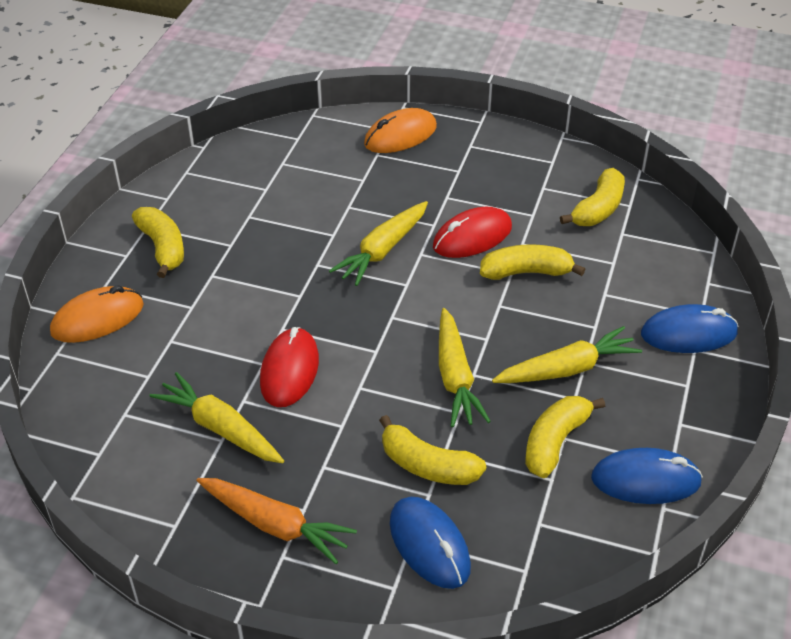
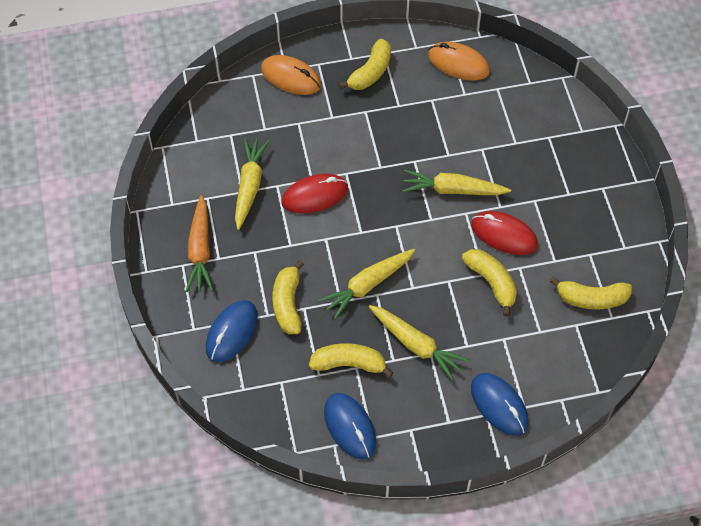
camera: 60 degrees right, 15 degrees up
(400, 136) = (580, 140): orange mouse -> orange mouse (458, 63)

